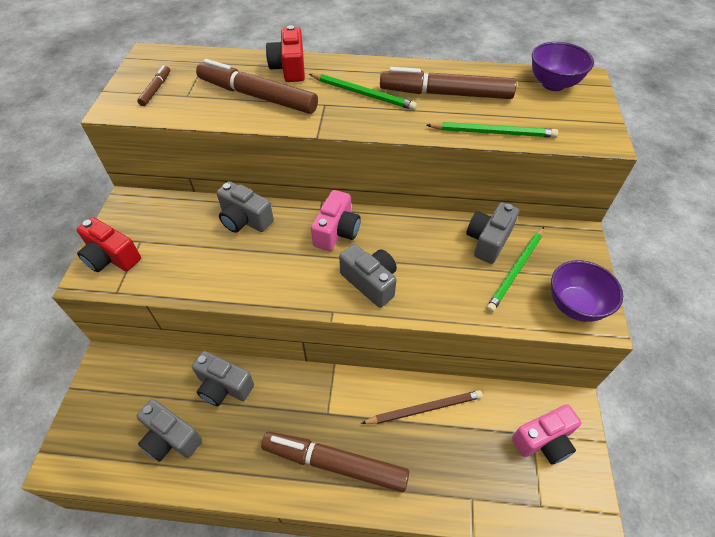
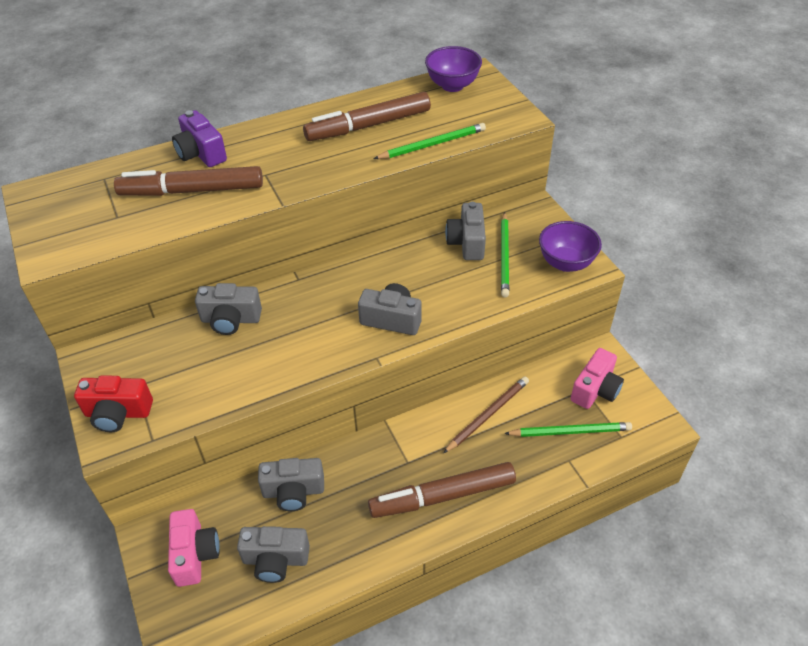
camera: 30 degrees left, 5 degrees down
(156, 89) = (76, 223): brown marker -> none
(289, 68) = (201, 153): red camera -> purple camera
(336, 231) = (329, 292): pink camera -> pink camera (195, 554)
(363, 94) = (294, 152): green pencil -> green pencil (570, 431)

